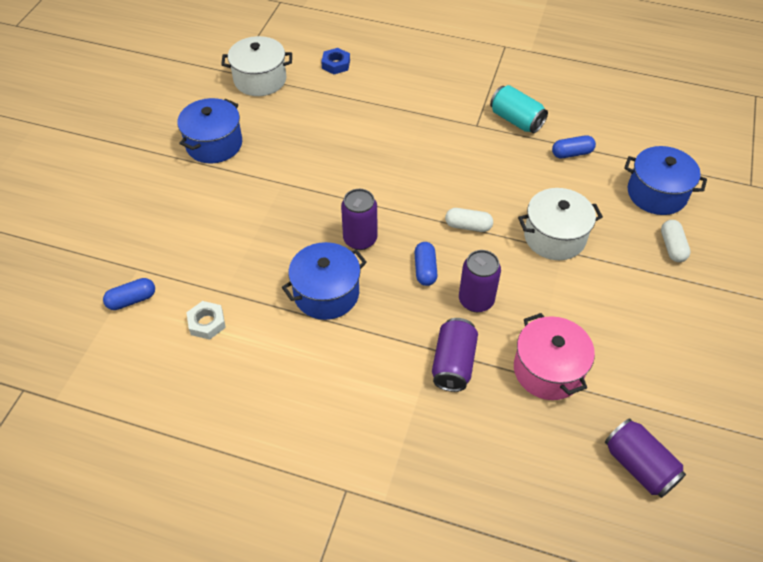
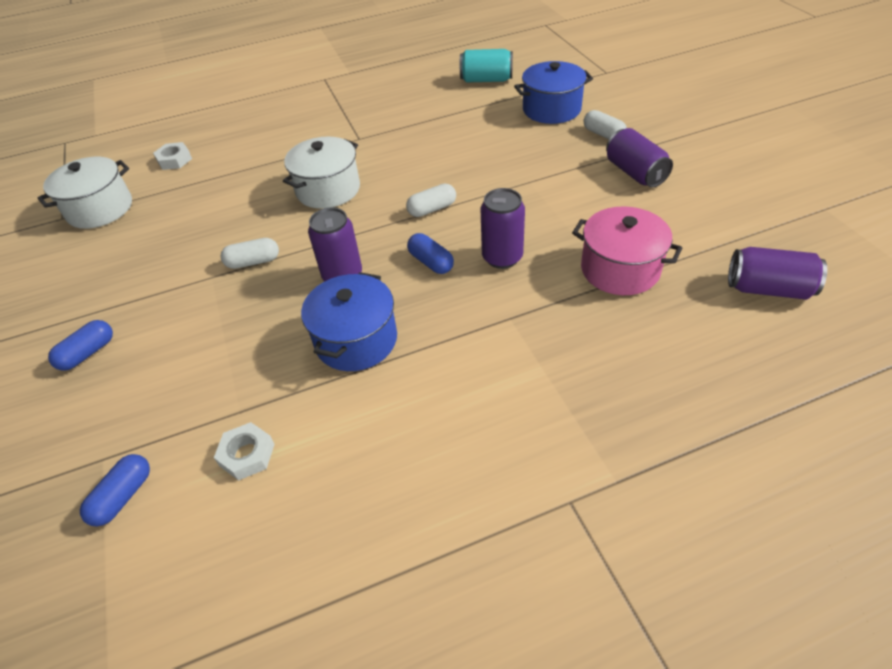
camera: 35 degrees left, 5 degrees down
(214, 144) = (95, 287): blue pot -> none
(316, 189) = (253, 262): none -> white capsule
(336, 64) = (174, 160): blue nut -> white nut
(453, 363) = (540, 317): purple can -> purple can (635, 173)
(516, 120) = (389, 119): turquoise can -> turquoise can (486, 80)
(554, 237) = (511, 176): white pot -> white pot (328, 189)
(572, 153) = (459, 117): blue capsule -> blue capsule (88, 353)

